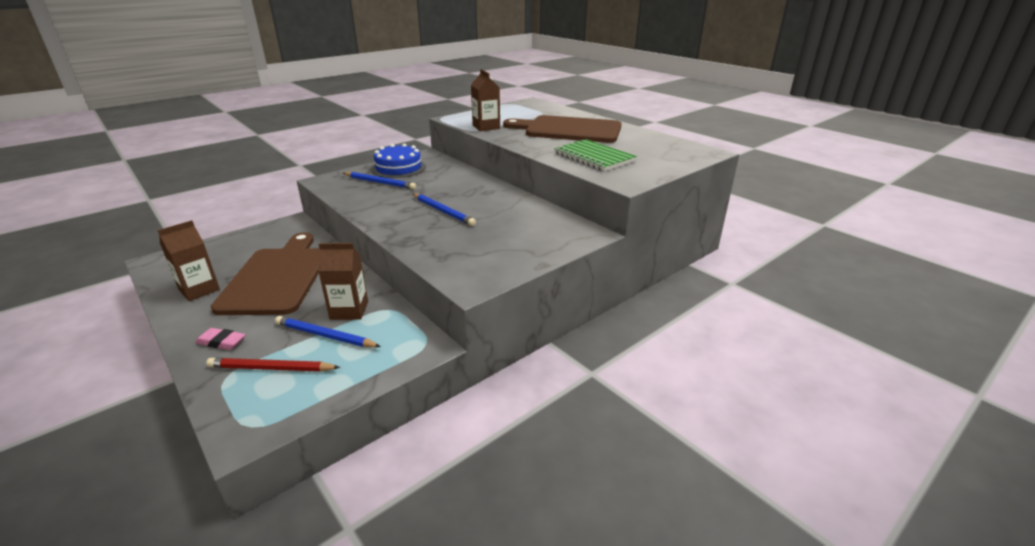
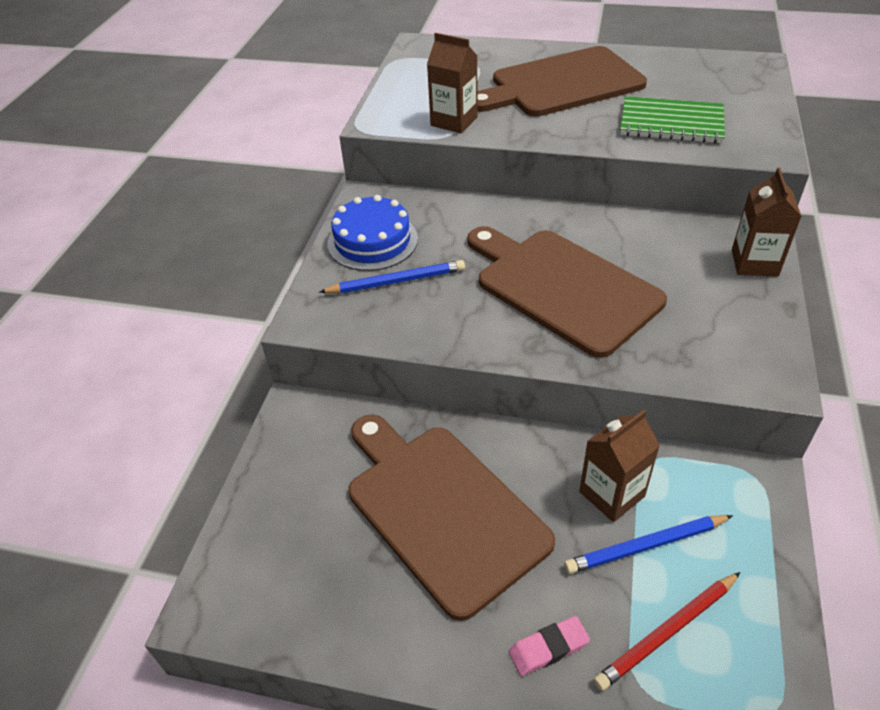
camera: 35 degrees left, 15 degrees up
(199, 290) = (371, 603): brown carton -> brown carton (754, 263)
(443, 211) = (562, 287): blue pencil -> brown cutting board

